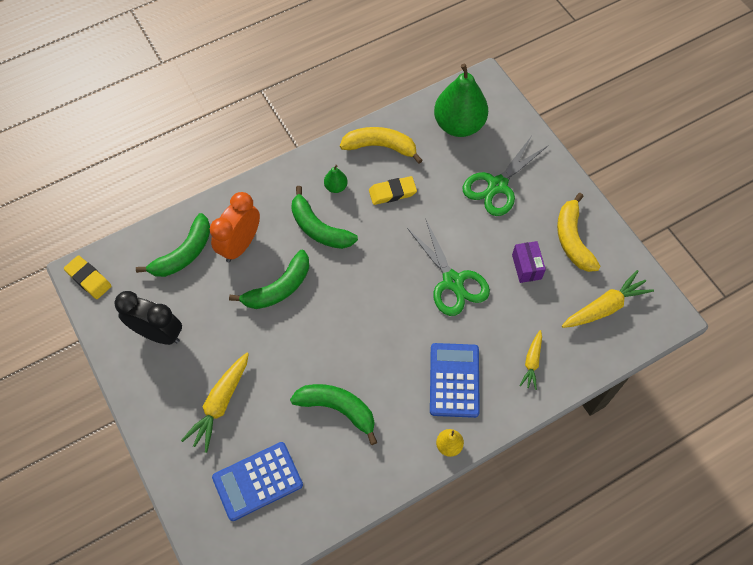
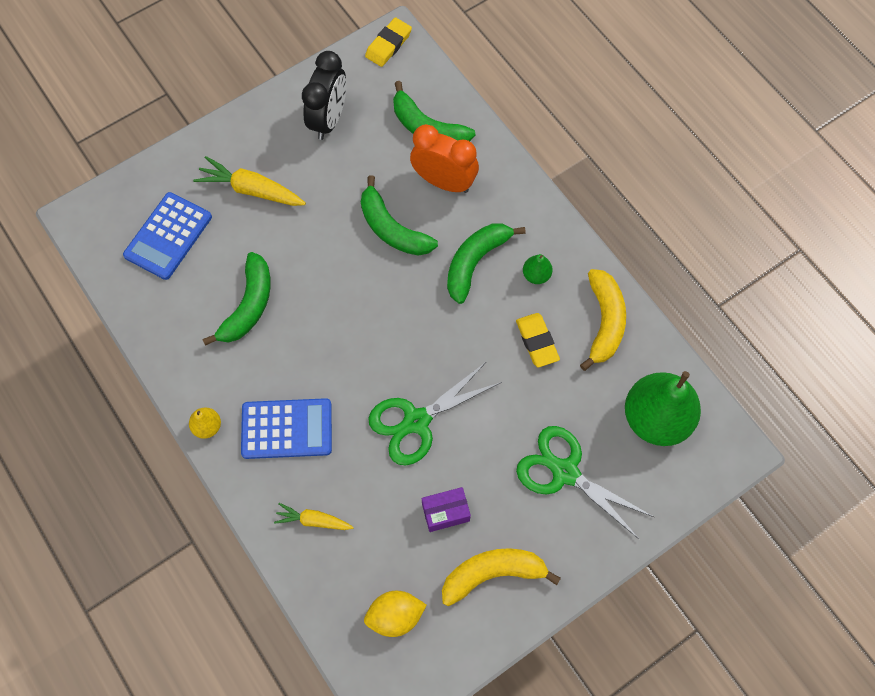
camera: 85 degrees right, 5 degrees up
(257, 481) = (168, 236): blue calculator -> blue calculator turned 120 degrees counterclockwise
(605, 307) = (395, 615): yellow carrot -> yellow lemon

